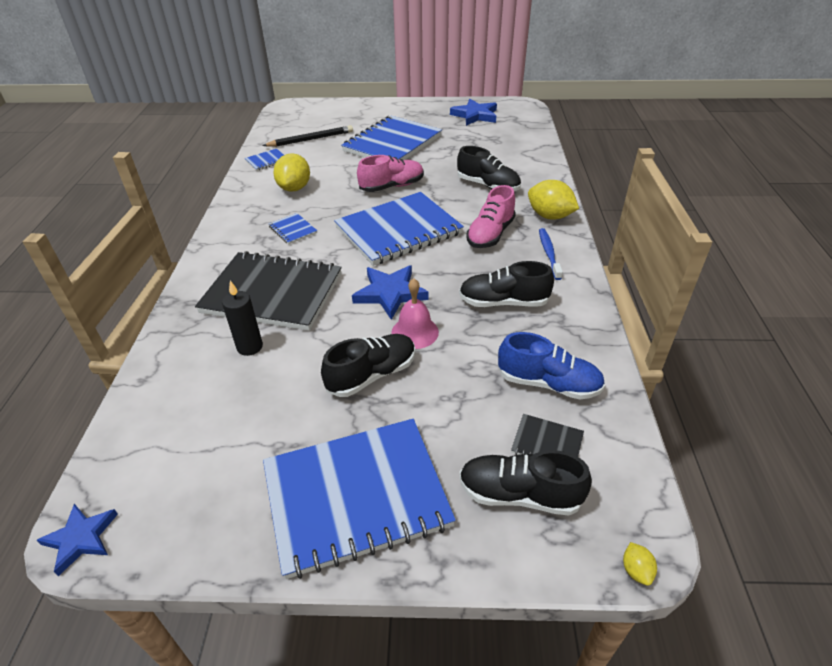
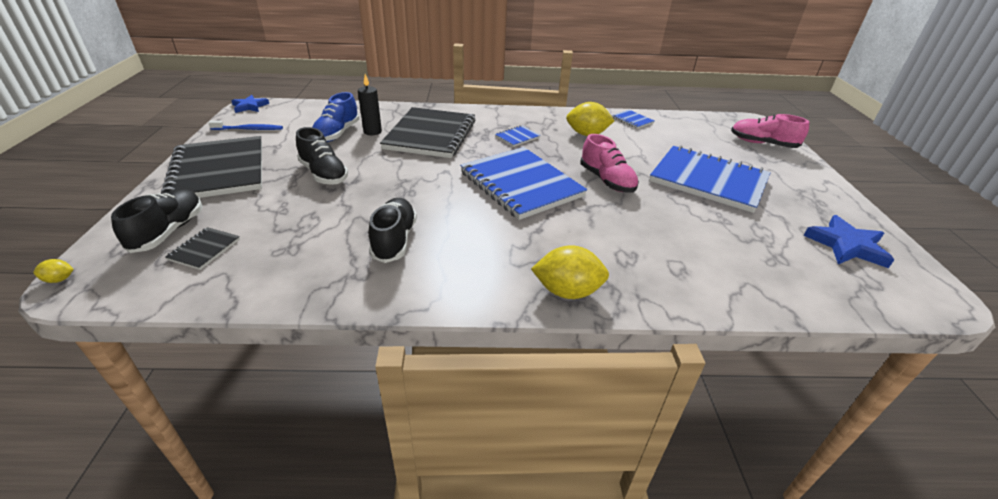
camera: 85 degrees right, 5 degrees down
(311, 139) = (688, 137): black pencil -> none
(356, 496) = (219, 171): blue notebook -> black notebook
(390, 293) = (421, 180): blue star -> none
(415, 332) = (366, 192): pink bell -> none
(488, 186) = (632, 245): black shoe -> none
(490, 234) = (518, 240): pink shoe -> pink shoe (762, 144)
(548, 383) = (270, 257): blue shoe -> blue shoe (337, 134)
(549, 216) = (567, 291): yellow lemon -> yellow lemon turned 60 degrees clockwise
(549, 253) = (480, 281): blue toothbrush -> blue toothbrush (249, 129)

